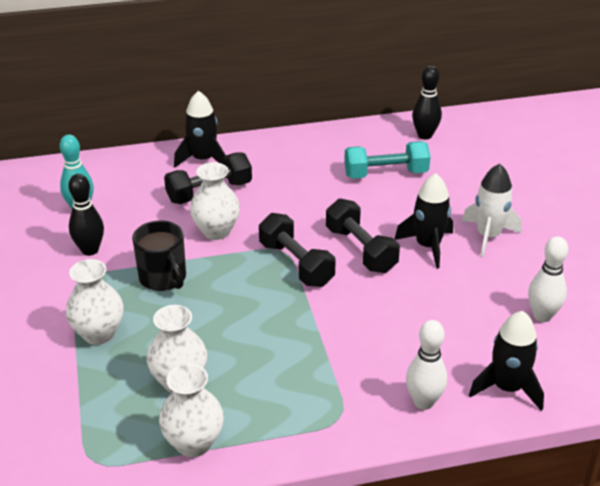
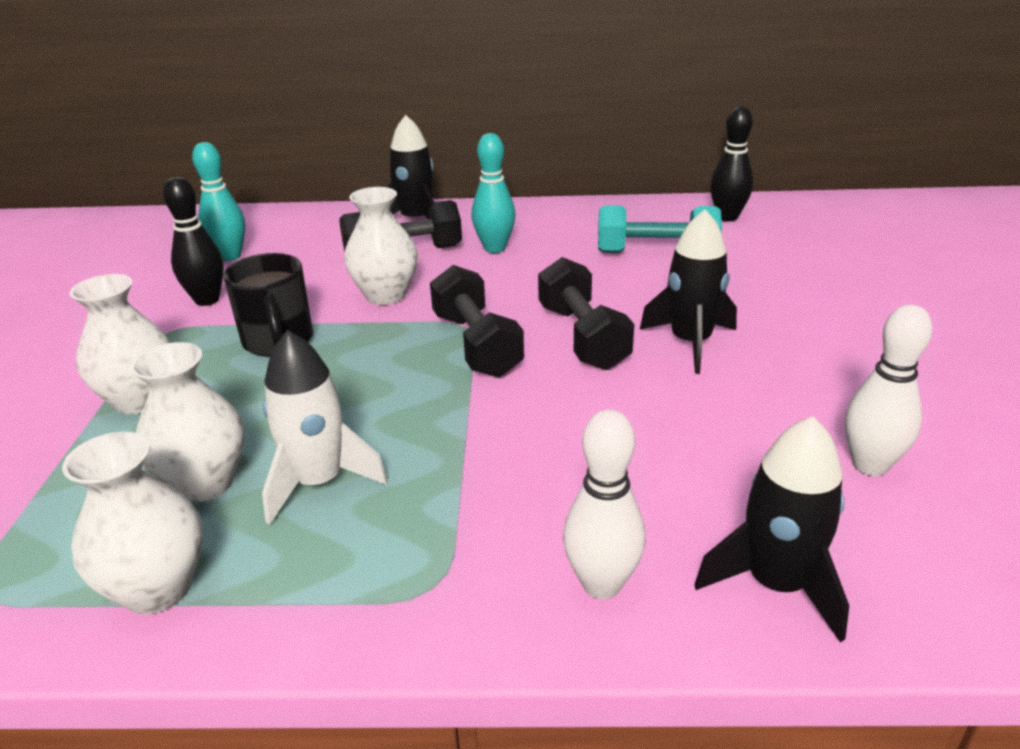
camera: 15 degrees right, 5 degrees down
(273, 181) = (494, 248): none -> turquoise bowling pin
(488, 236) = (794, 339): white rocket -> white rocket (319, 482)

